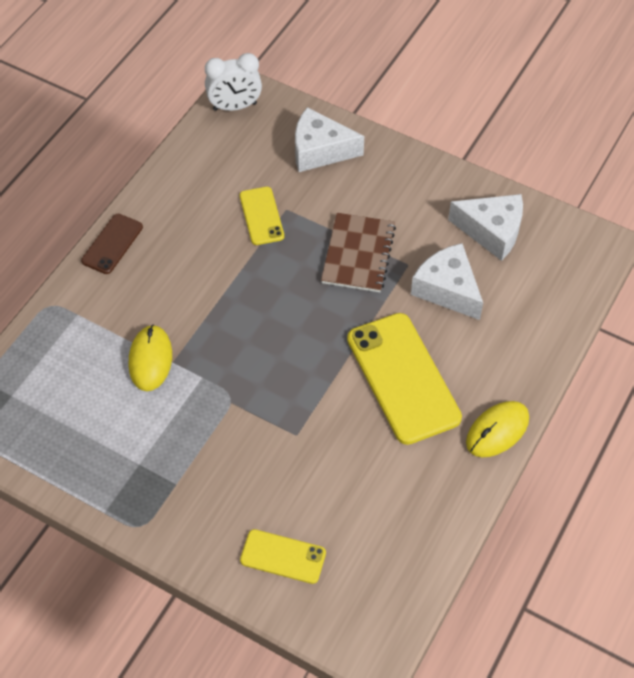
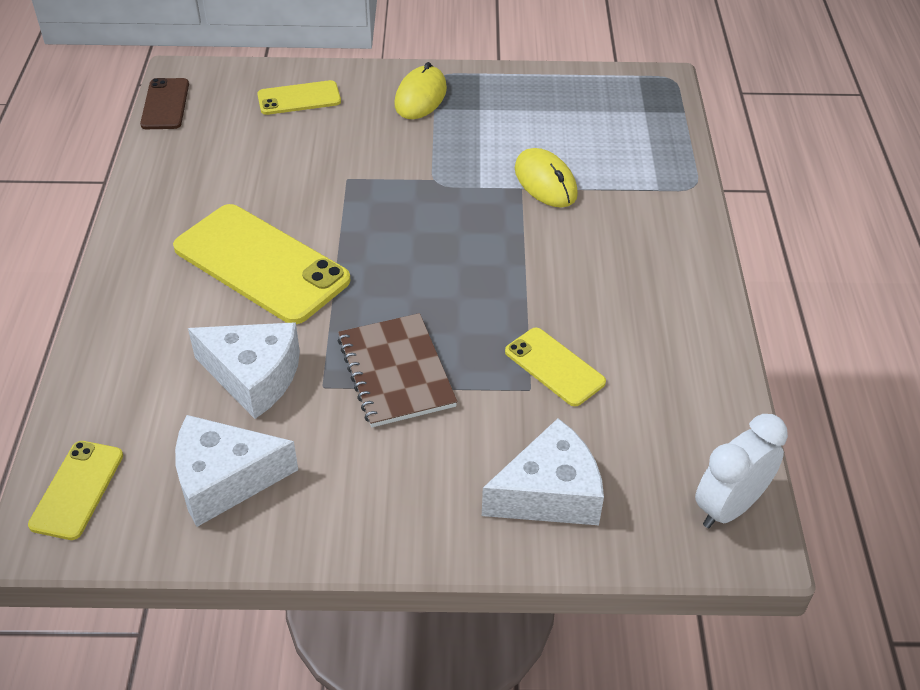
camera: 150 degrees right, 10 degrees down
(112, 244) = (696, 264): brown phone -> brown phone (165, 104)
(497, 431) = (128, 256): yellow mouse -> yellow mouse (420, 97)
(578, 261) = (77, 490): none -> yellow phone

